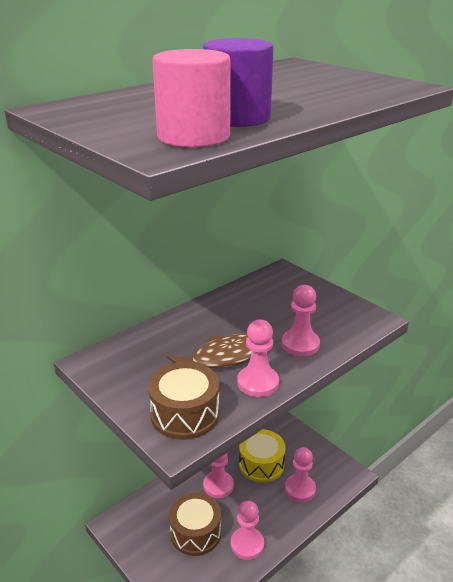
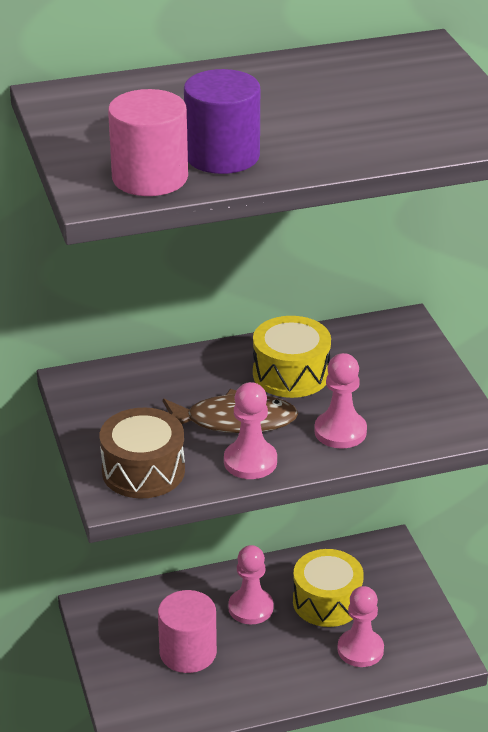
camera: 25 degrees right, 5 degrees up
(195, 533) = (188, 652): brown drum -> pink cylinder
(239, 317) = (291, 374): none -> yellow drum
(247, 544) = (245, 688): pink pawn -> none

